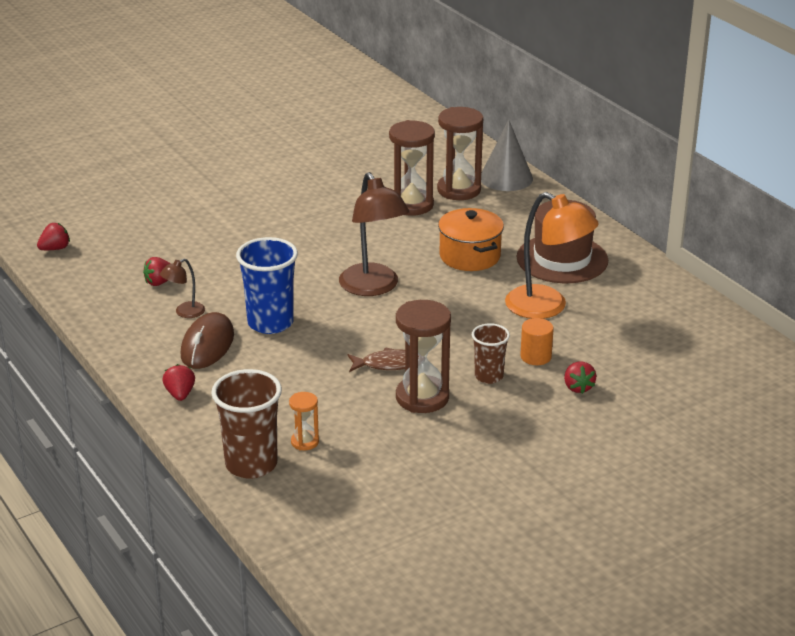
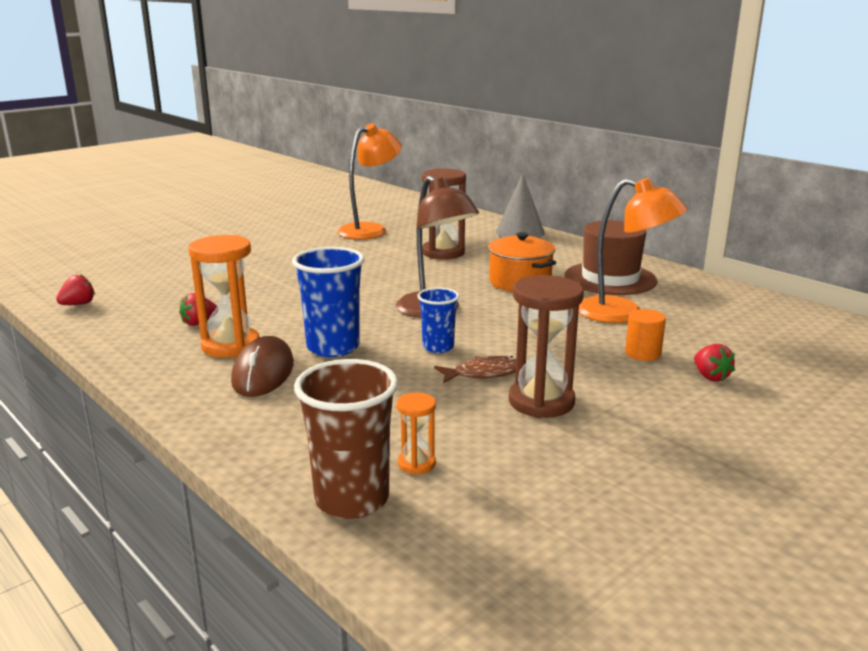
camera: 10 degrees left, 10 degrees down
(180, 394) = (236, 425): red strawberry -> none
(184, 312) = (231, 346): brown lamp -> orange hourglass
(347, 160) = (370, 230): none -> orange lamp
(360, 331) = (438, 347): none -> blue cup
(459, 190) = (482, 241): brown hourglass -> none
(489, 376) = (604, 375): brown cup -> none

